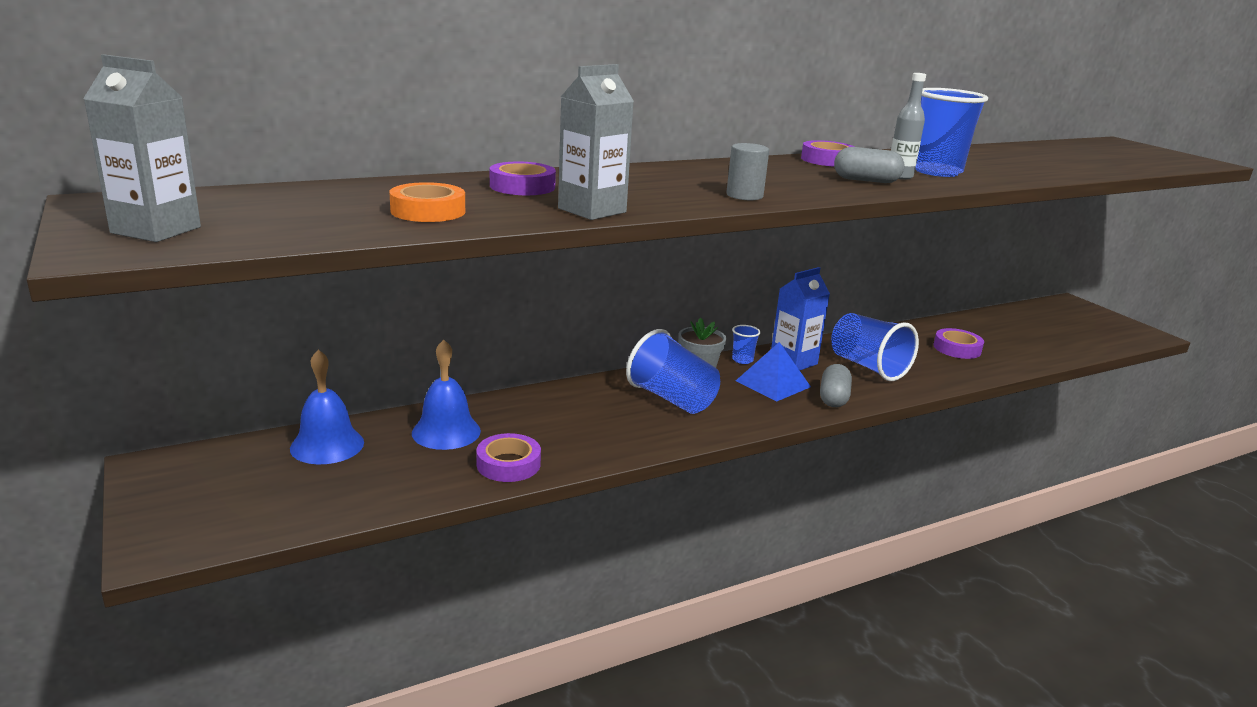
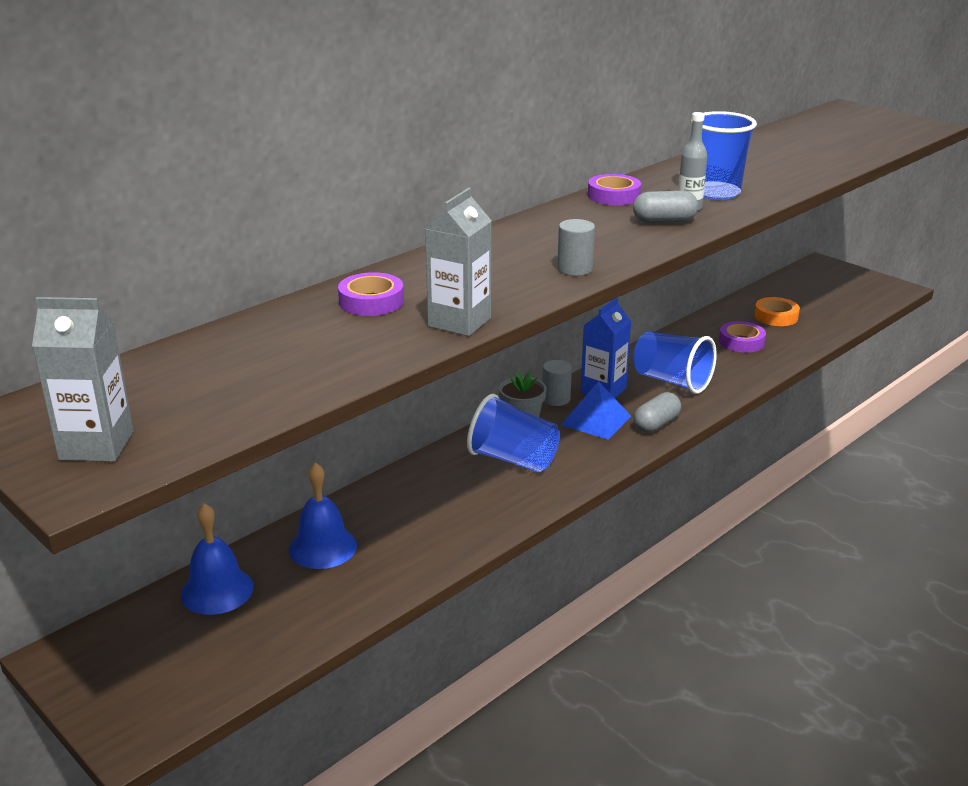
camera: 15 degrees left, 5 degrees up
(428, 211) = (317, 358): orange tape -> orange tape (776, 316)
(508, 464) = (402, 567): purple tape -> none
(742, 360) = (556, 399): blue cup -> grey cylinder
(833, 398) = (656, 424): grey capsule -> grey capsule turned 45 degrees clockwise

